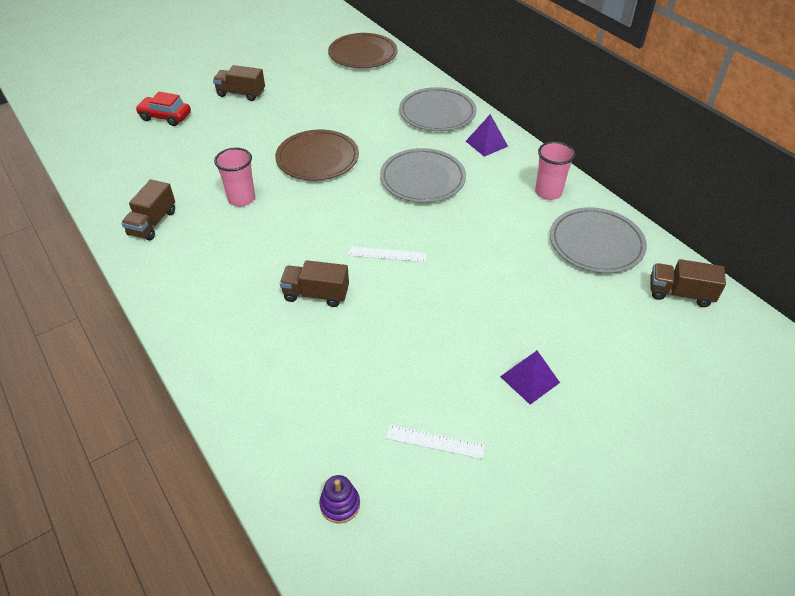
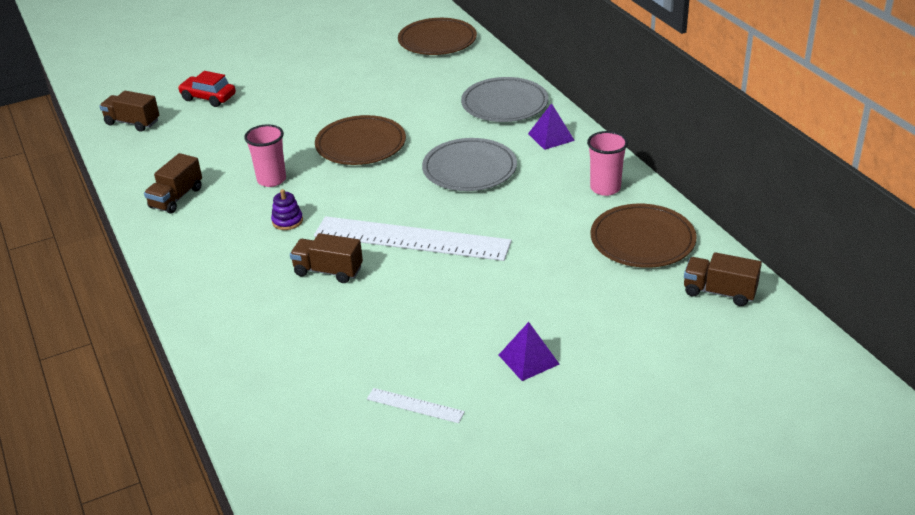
camera: 10 degrees right, 10 degrees down
(241, 94) = (293, 77): brown truck -> brown truck (132, 123)
(340, 504) = (308, 449): purple stacking toy -> purple stacking toy (287, 221)
(387, 254) = (412, 239): white ruler -> white ruler, size x2.36
(596, 243) = (642, 240): grey plate -> brown plate

